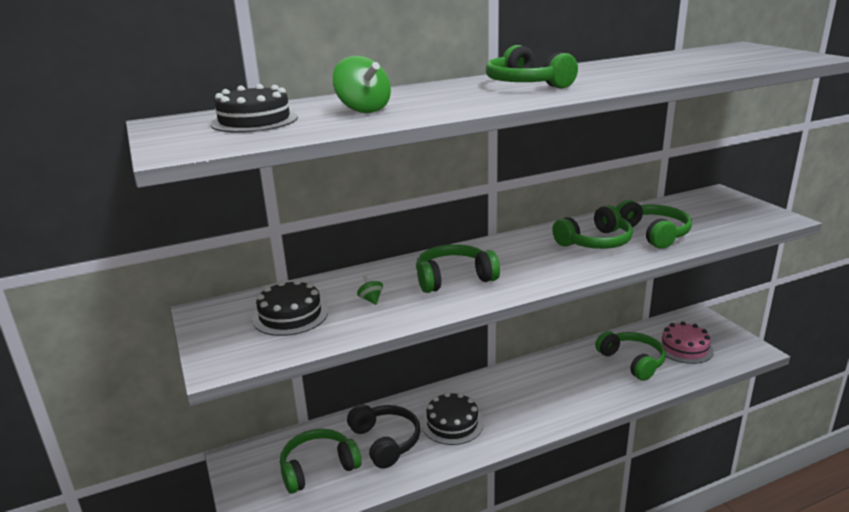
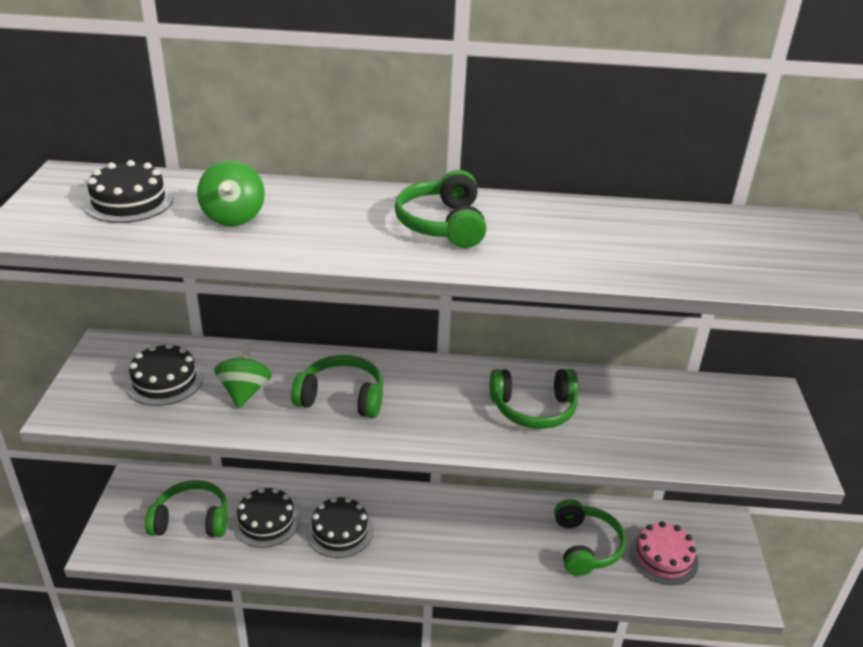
camera: 25 degrees right, 10 degrees up
(371, 299) = (245, 391): green spinning top -> green spinning top, size x1.97
(385, 441) = (266, 521): black headphones -> black cake
(653, 233) = (612, 424): green headphones -> none

